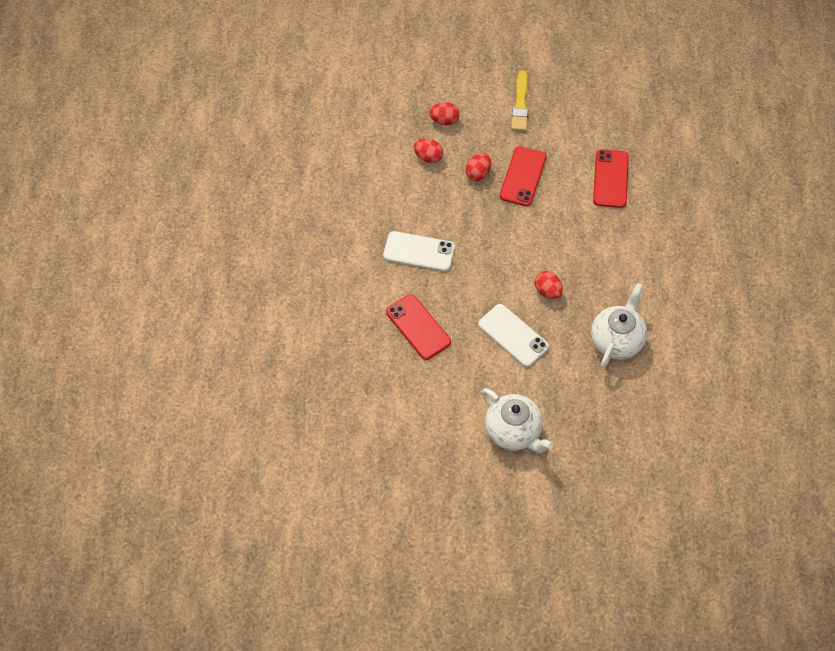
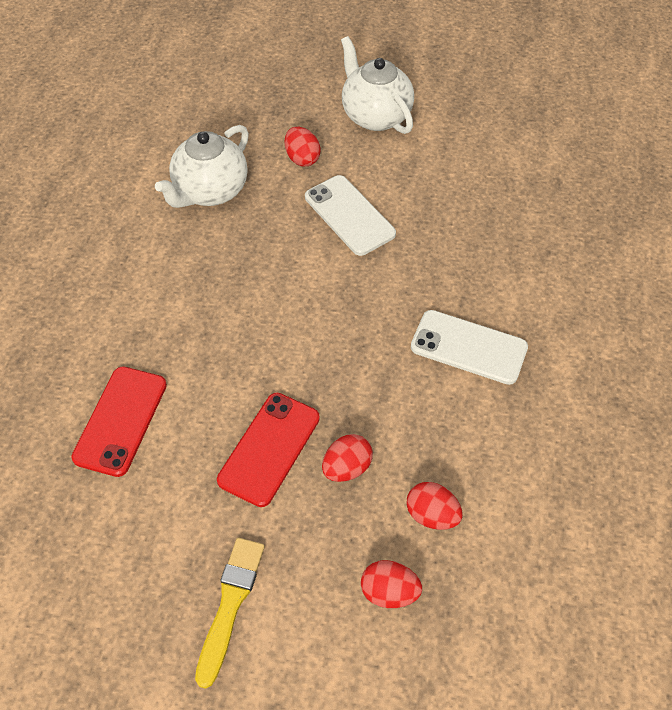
camera: 170 degrees left, 5 degrees down
(418, 327) = (481, 243): red phone -> none
(547, 291) = (284, 264): red egg -> red egg (302, 158)

